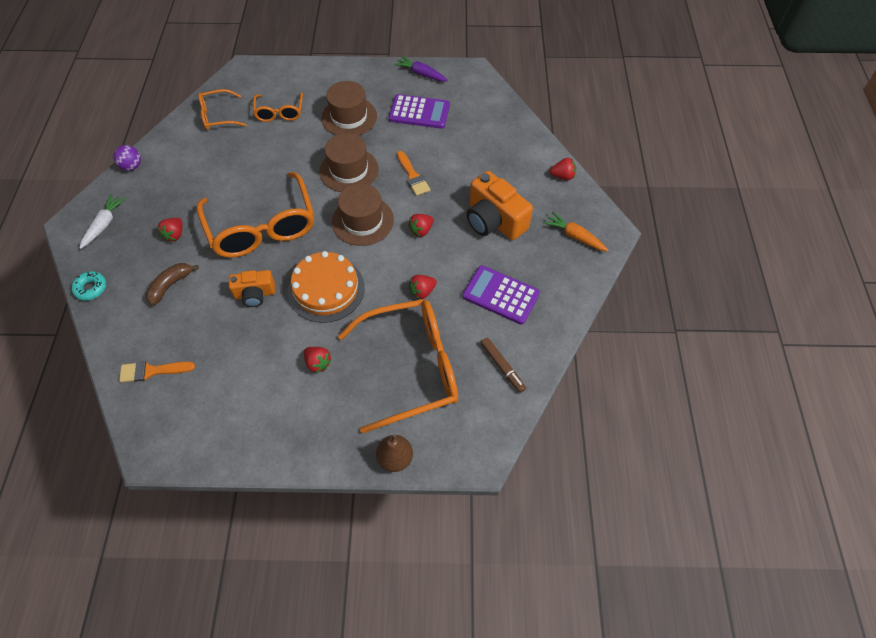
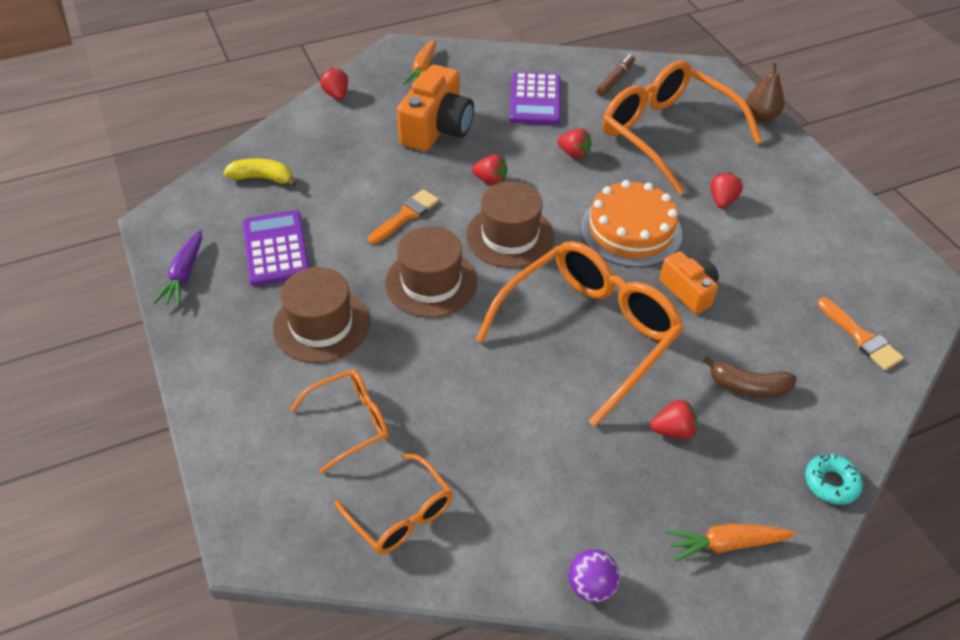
camera: 115 degrees left, 10 degrees down
(104, 224) = (726, 544): white carrot -> orange carrot
(487, 119) = (262, 178): none -> yellow banana

